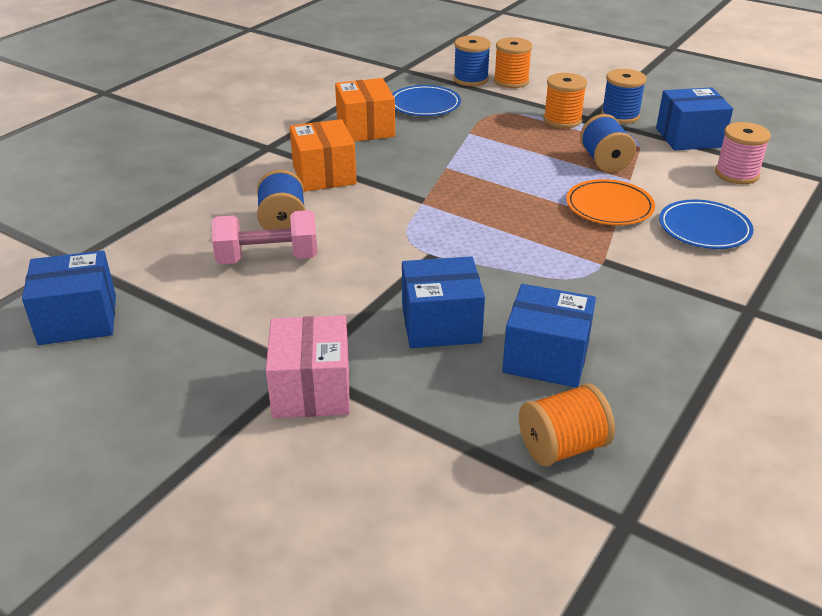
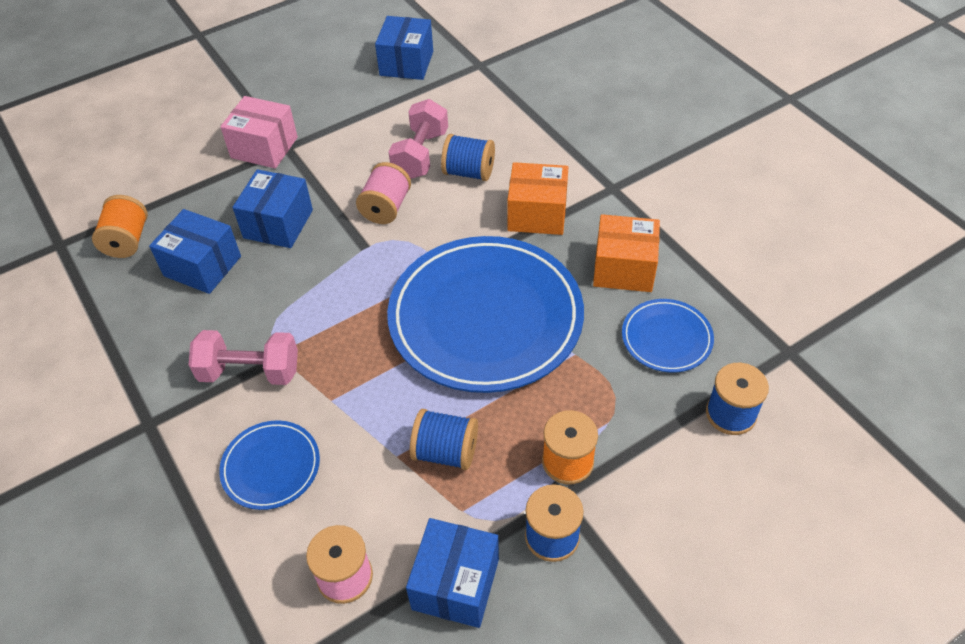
camera: 115 degrees right, 15 degrees up
(367, 258) = (386, 208): none -> pink spool
(466, 173) = (485, 318): none -> blue plate
(511, 81) = (710, 458): orange spool -> none
(546, 357) = (202, 266): blue box -> blue box turned 75 degrees clockwise
(609, 207) = (357, 407): orange plate -> none
(636, 272) = (250, 371): none -> pink dumbbell

